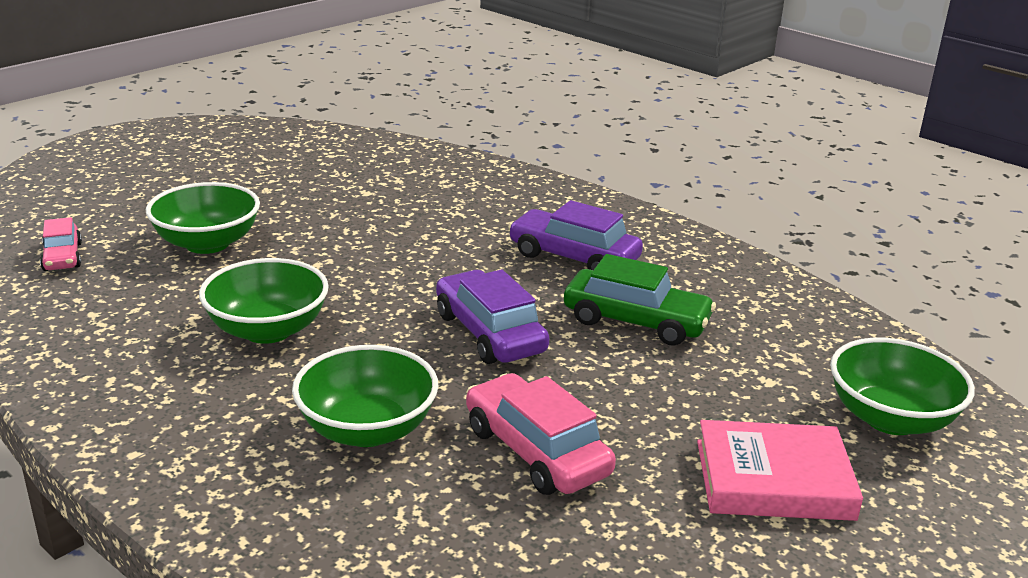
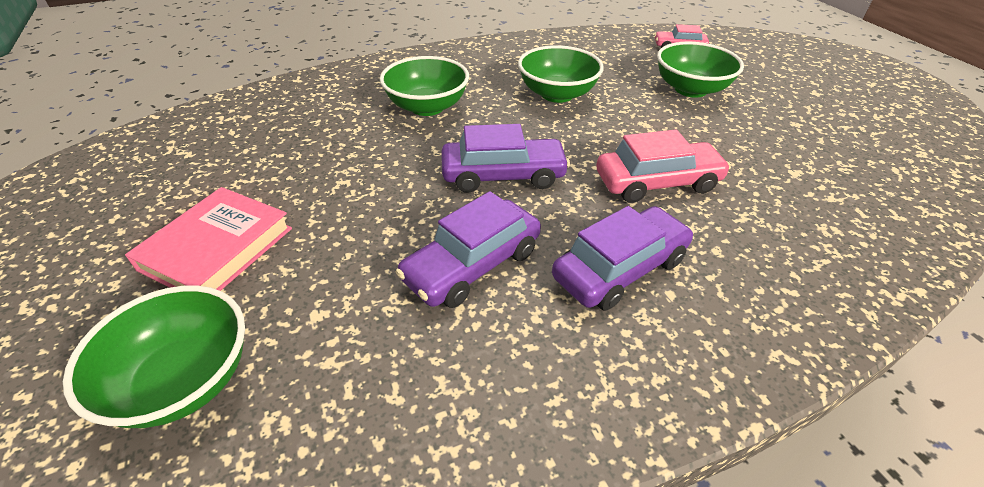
camera: 115 degrees right, 15 degrees up
(536, 451) = (353, 156): pink car -> pink car (657, 182)
(636, 321) = (472, 265): green car -> purple car

